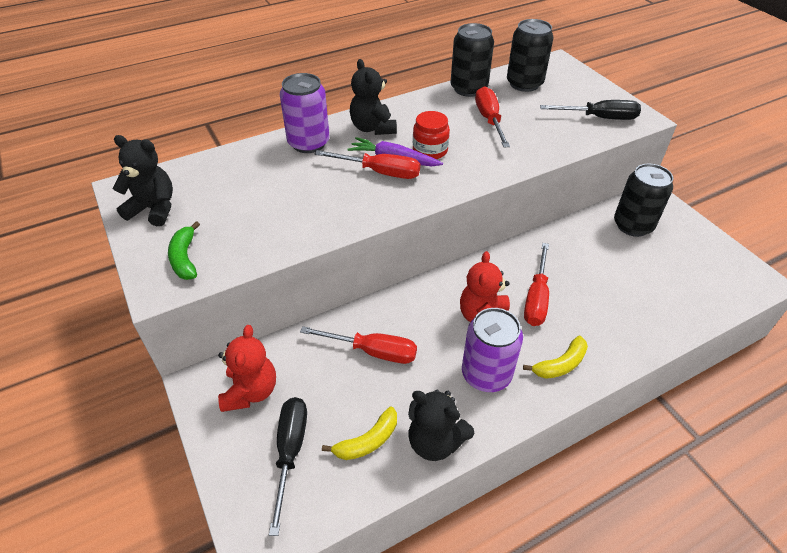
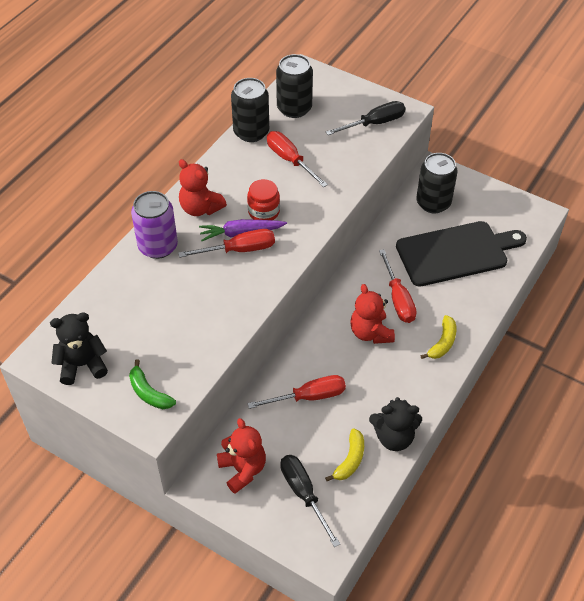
camera: 30 degrees left, 5 degrees up
(373, 128) = (200, 208): black teddy bear -> red teddy bear
(486, 374) = (398, 374): purple can -> none
(631, 280) = (456, 253): none -> black cutting board

